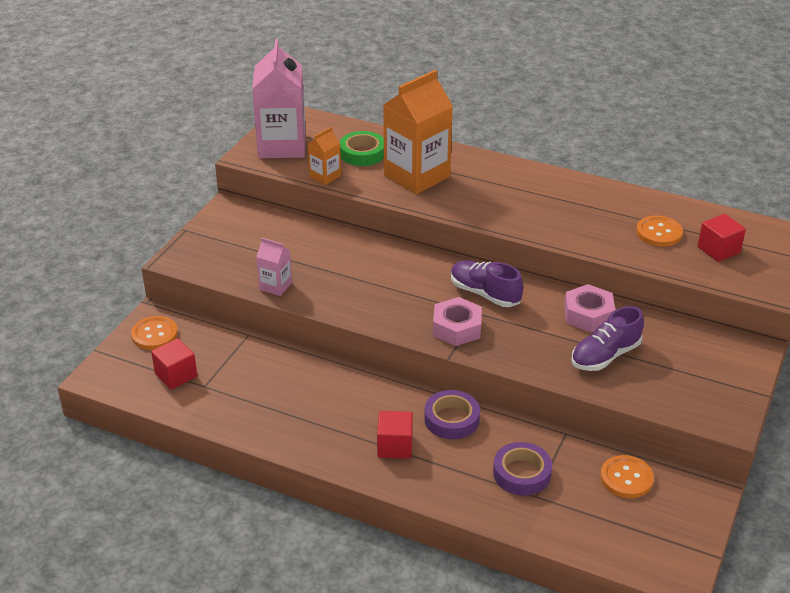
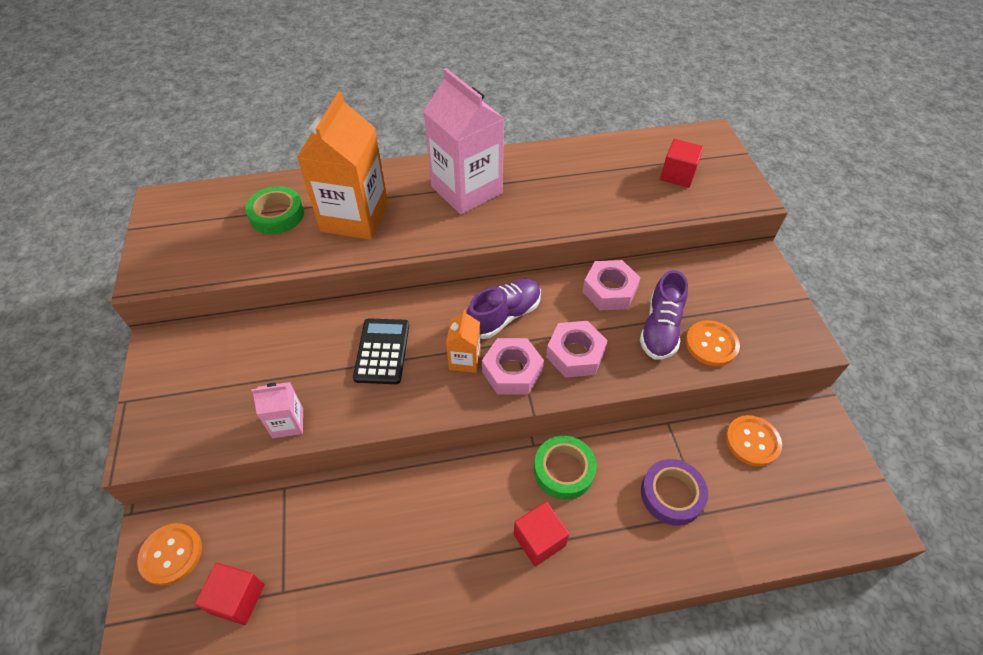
camera: 35 degrees left, 15 degrees up
(282, 146) = (178, 244): pink carton -> pink carton (466, 190)
(325, 176) = (257, 261): orange carton -> orange carton (464, 359)
(373, 275) = (382, 351): none -> black calculator
(451, 419) = (564, 470): purple tape -> green tape
(484, 294) = (504, 316): purple shoe -> purple shoe turned 135 degrees clockwise
(516, 340) = (575, 354): none -> pink nut
(659, 233) = (618, 180): orange button -> orange button (711, 344)

